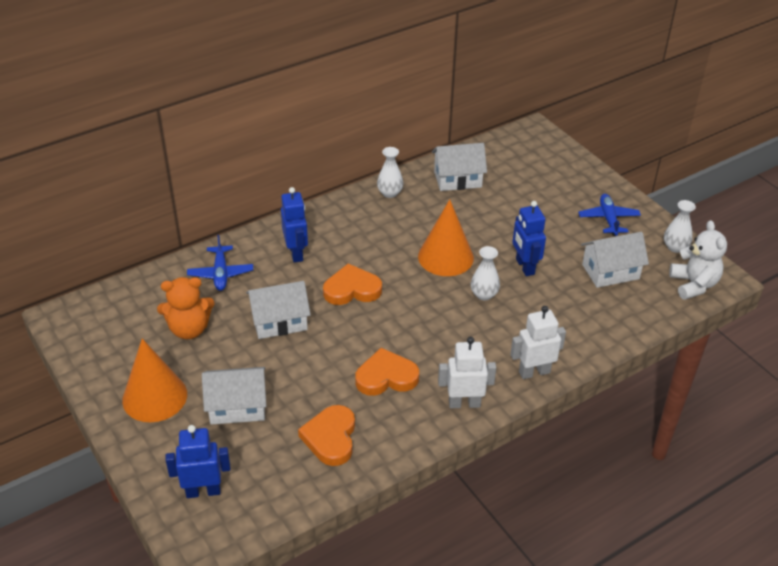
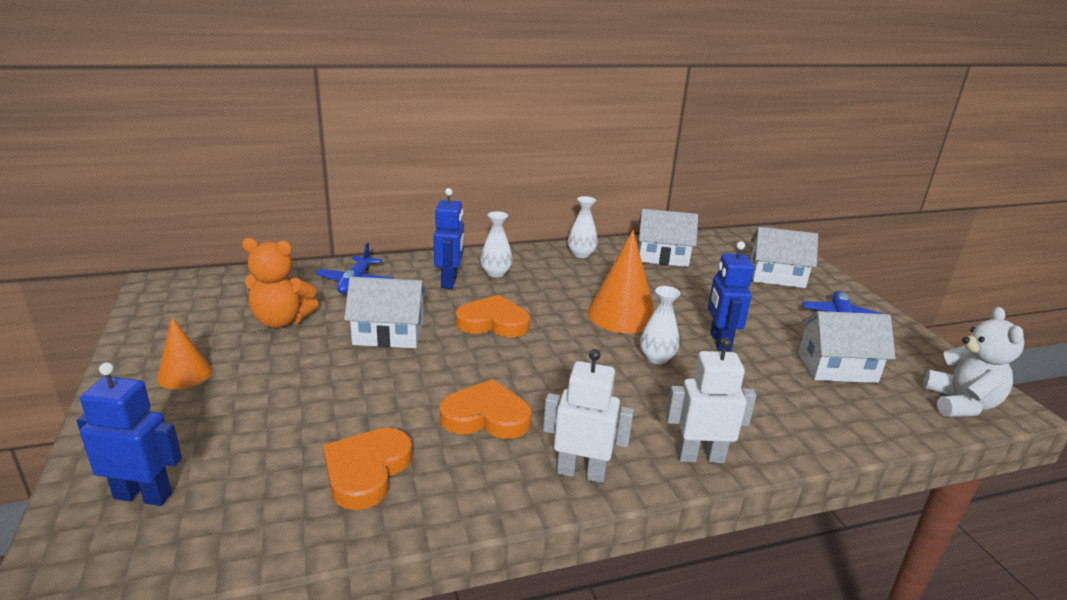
camera: 15 degrees right, 15 degrees down
(154, 397) = (184, 374): orange cone -> orange cone, size x0.59
(237, 407) = (272, 406): white house -> white house (776, 276)
(675, 247) = (932, 360): white vase -> white vase (496, 273)

